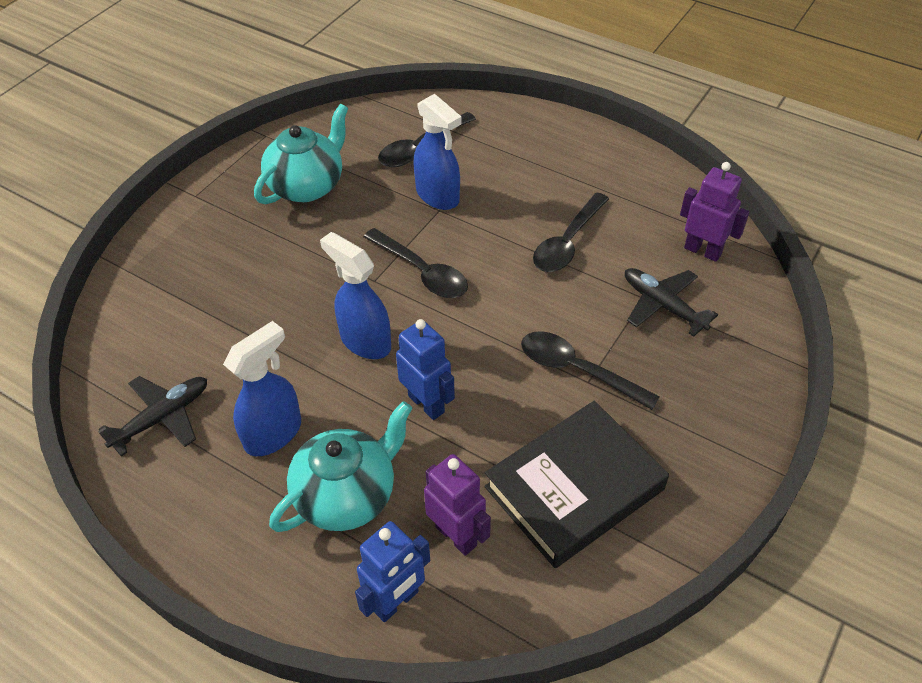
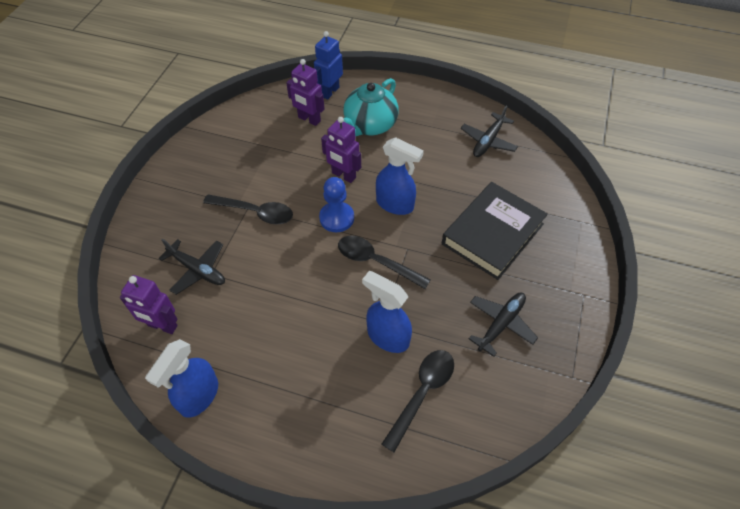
camera: 165 degrees right, 5 degrees up
(274, 433) = (422, 145): blue spray bottle -> blue spray bottle (199, 396)
(307, 186) = (501, 324): turquoise teapot -> black plane
(427, 403) = (343, 175): blue robot -> purple robot
(457, 338) = (336, 218): none -> blue pawn
(568, 242) = (271, 311): black spoon -> none
(574, 488) = (252, 150): black book -> black book (492, 234)

